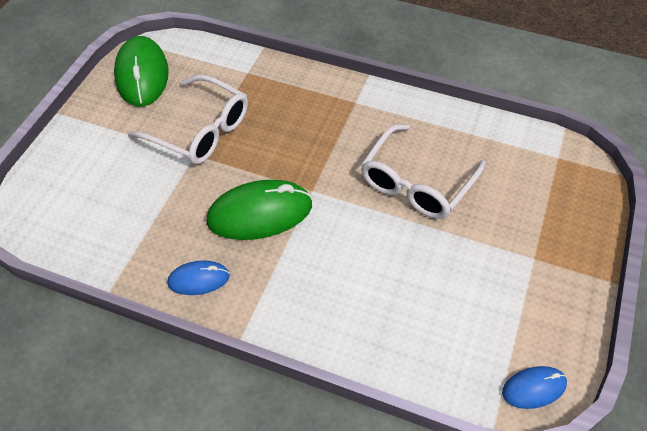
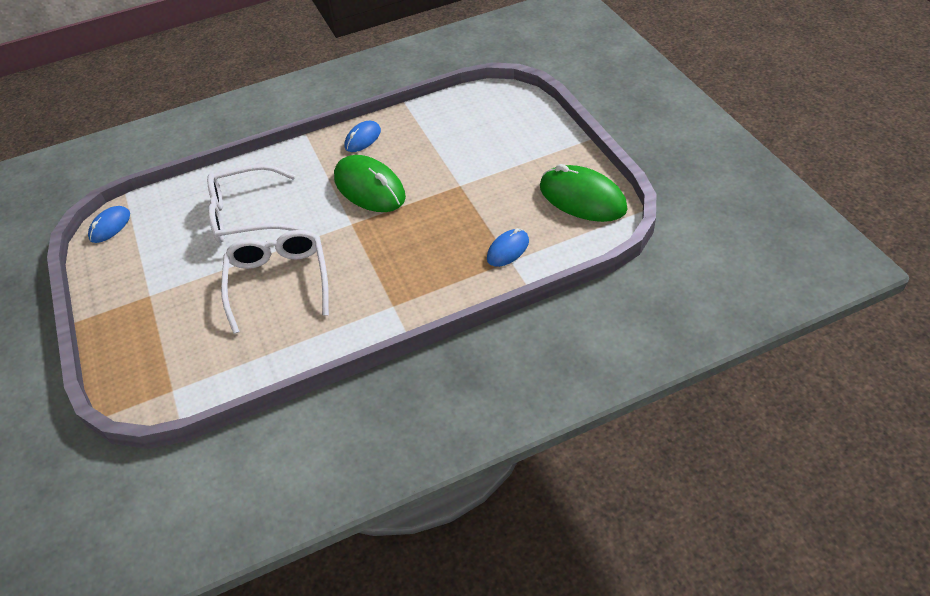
camera: 140 degrees right, 5 degrees down
(199, 130) = (480, 199): white glasses -> white glasses (247, 215)
(238, 80) = (508, 250): none -> blue mouse
(260, 213) = (369, 188): green mouse -> green mouse turned 75 degrees counterclockwise

